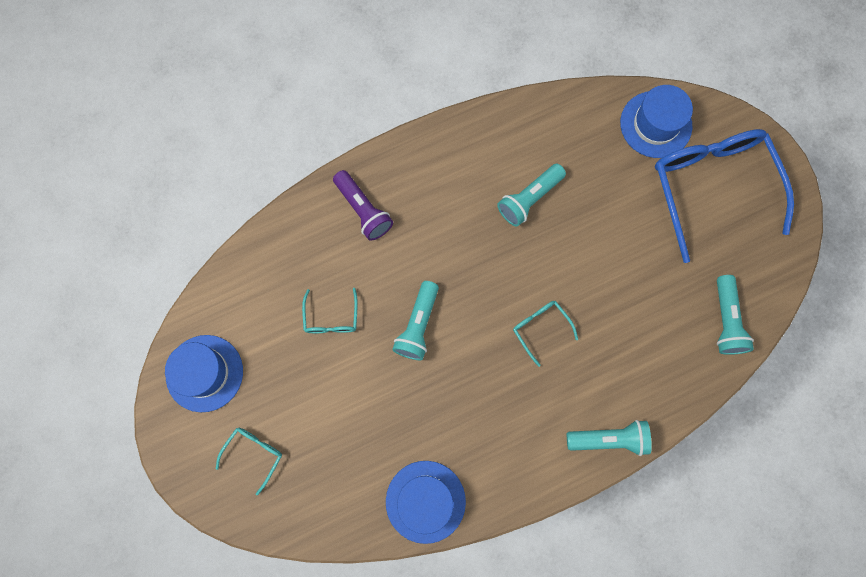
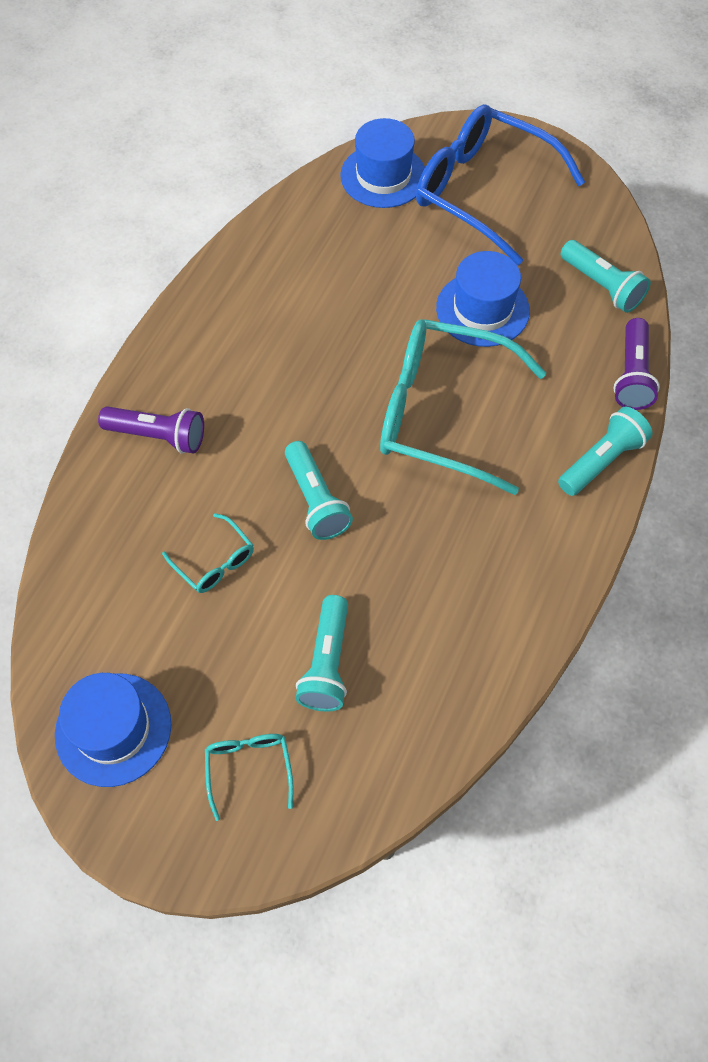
camera: 40 degrees left, 15 degrees down
(425, 501) = (482, 661): blue hat -> blue hat (482, 309)
(529, 199) = (323, 311): turquoise flashlight -> turquoise flashlight (327, 663)
(540, 328) = (442, 413): turquoise glasses -> turquoise glasses, size x2.33
(684, 398) = (632, 375): none -> purple flashlight

